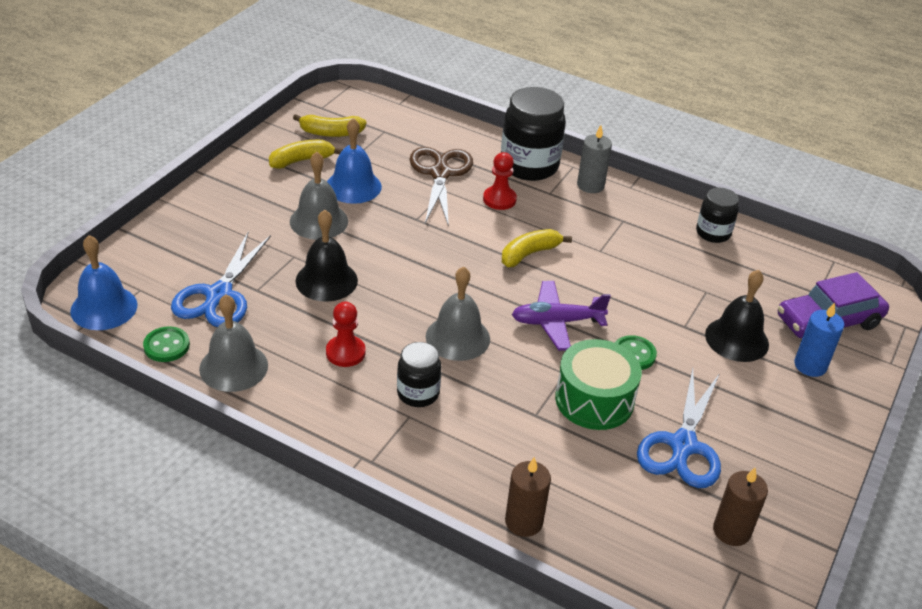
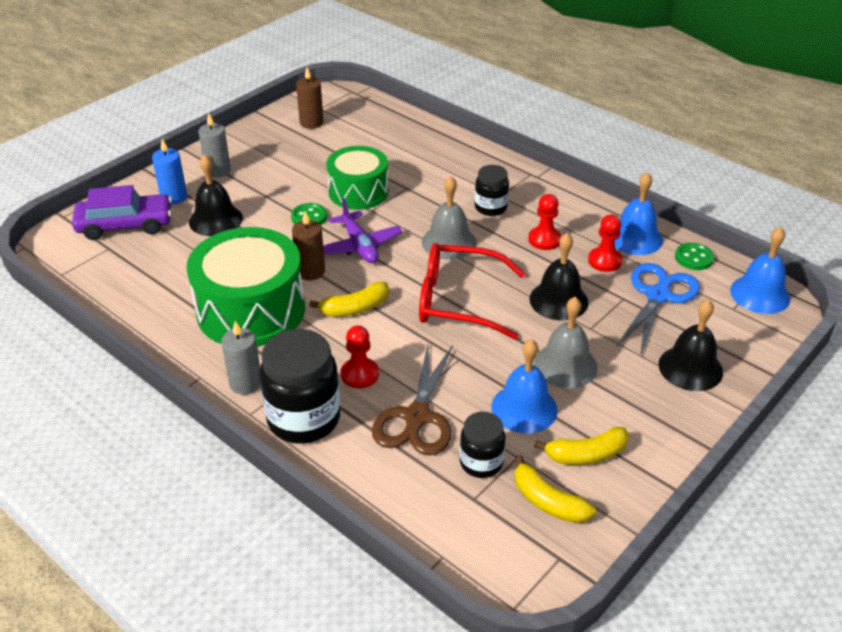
camera: 165 degrees left, 0 degrees up
(201, 228) = (690, 368): none -> black bell
(233, 367) = (635, 238): grey bell -> blue bell
(274, 331) = (604, 261): none -> red pawn
(331, 133) = (547, 501): yellow banana -> yellow banana turned 150 degrees counterclockwise
(429, 270) = (459, 301): none -> red glasses
(524, 521) = (438, 137): brown candle -> brown candle (310, 271)
(556, 322) = (359, 246): purple plane -> purple plane turned 60 degrees clockwise
(626, 243) = (251, 310): none -> green drum
(683, 445) = (311, 162): blue scissors -> none
(713, 233) = (154, 312): black jar -> black jar (481, 463)
(792, 414) = (218, 170): none -> grey candle

